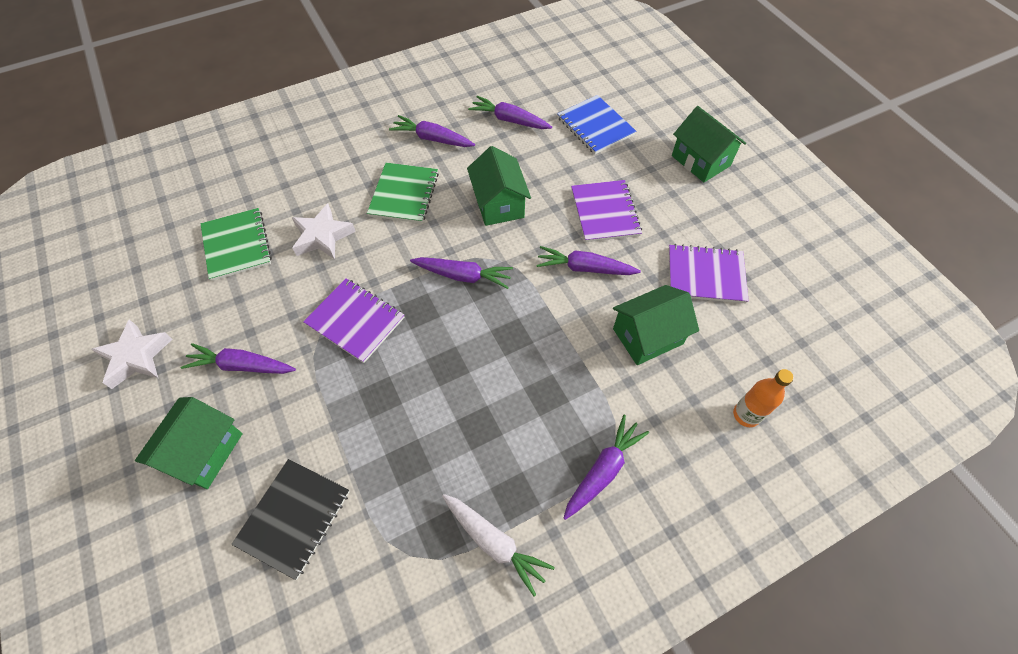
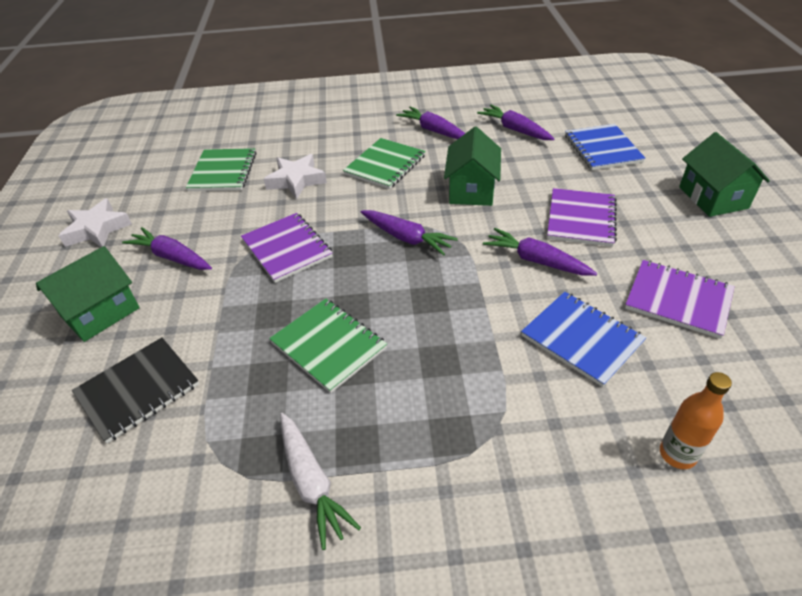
camera: 25 degrees right, 15 degrees down
(446, 412) = (329, 345): none -> green notebook
(603, 470) = (468, 453): purple carrot -> none
(647, 336) = (581, 339): green house -> blue notebook

